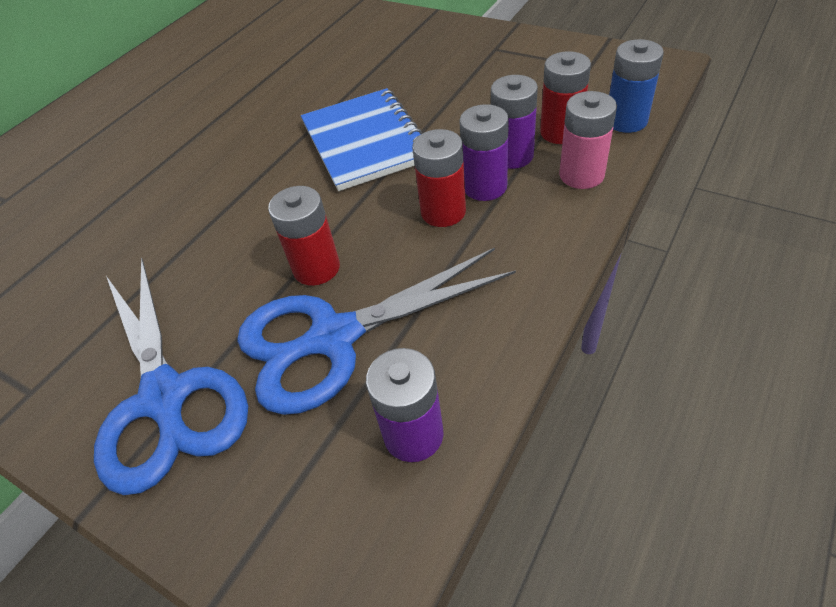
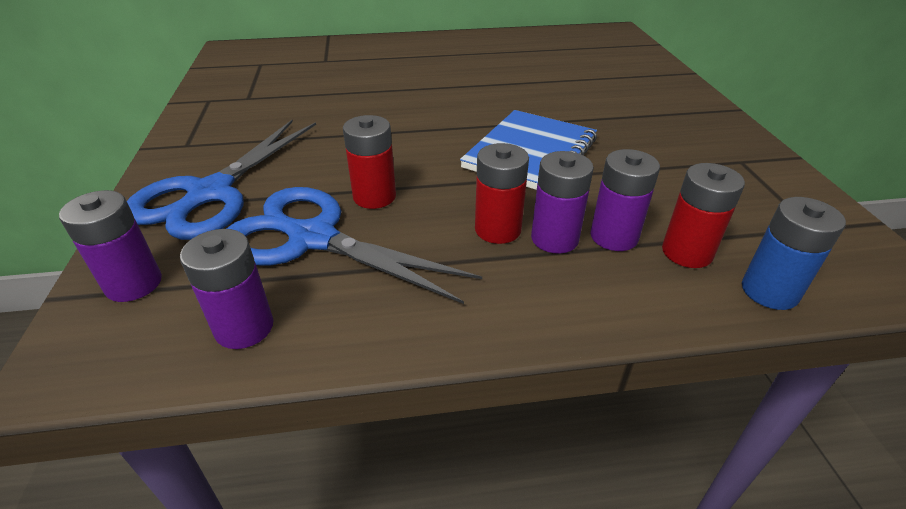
camera: 45 degrees right, 10 degrees down
(261, 514) = (134, 284): none -> purple battery
(581, 175) = (645, 293): pink battery -> none

